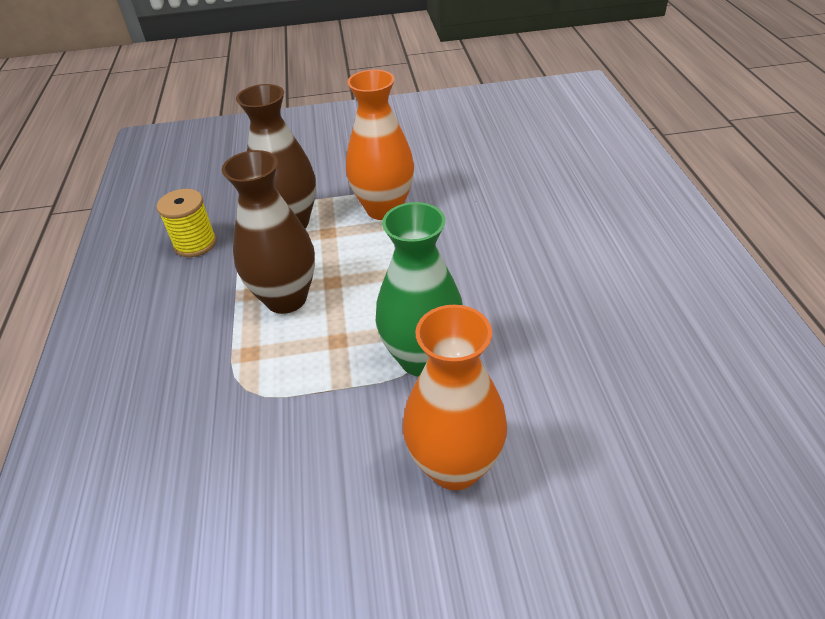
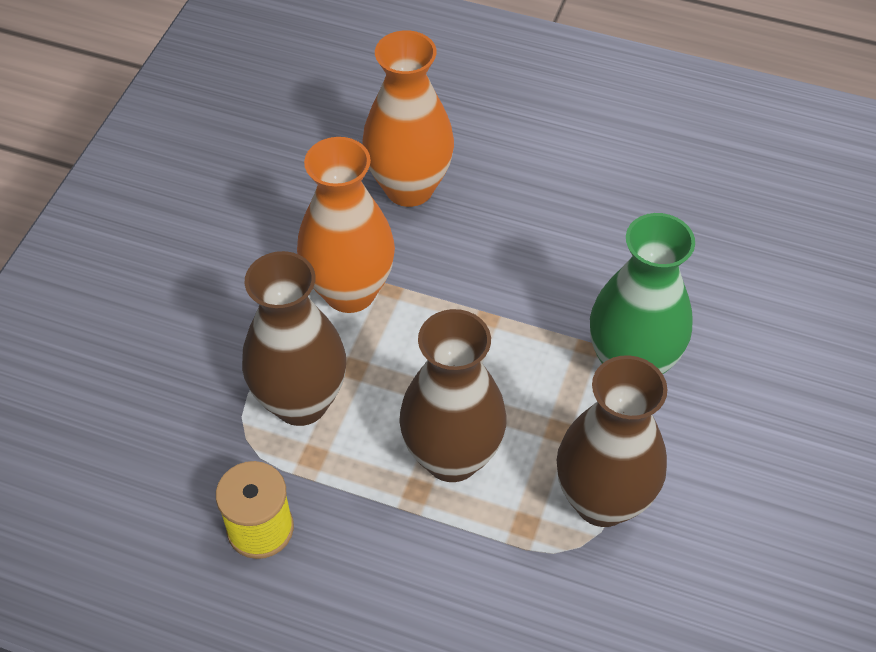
camera: 65 degrees left, 10 degrees up
(290, 387) = (602, 500): none -> brown vase
(455, 466) = (778, 399): orange vase -> orange vase (409, 188)

